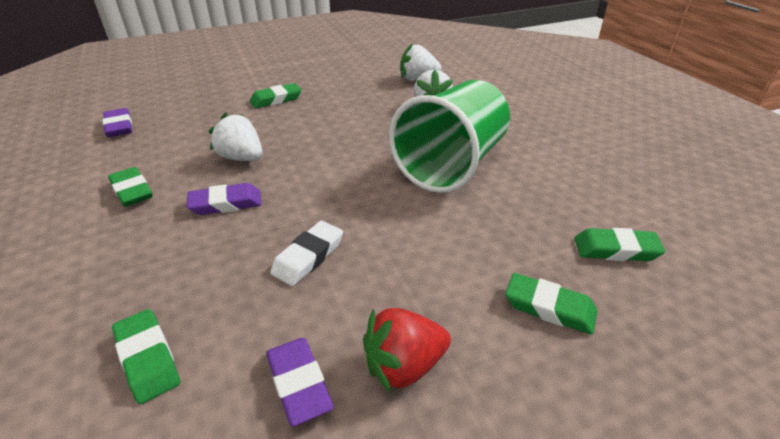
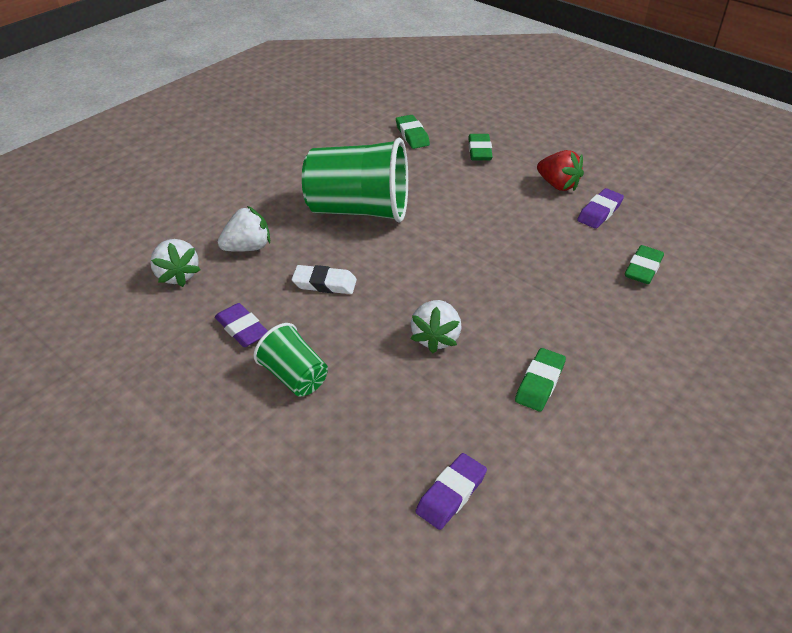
camera: 115 degrees left, 5 degrees up
(226, 204) = (504, 310): purple eraser -> purple eraser (242, 329)
(276, 99) = (294, 376): green eraser -> green cup
(308, 257) = (519, 243): white eraser -> white eraser (324, 283)

